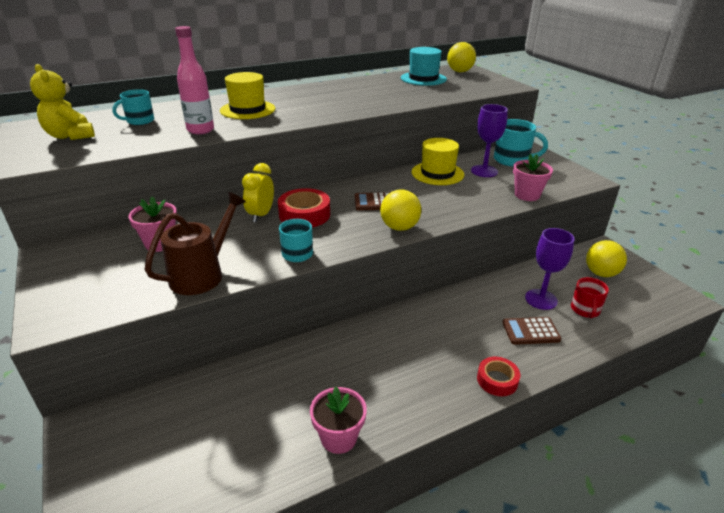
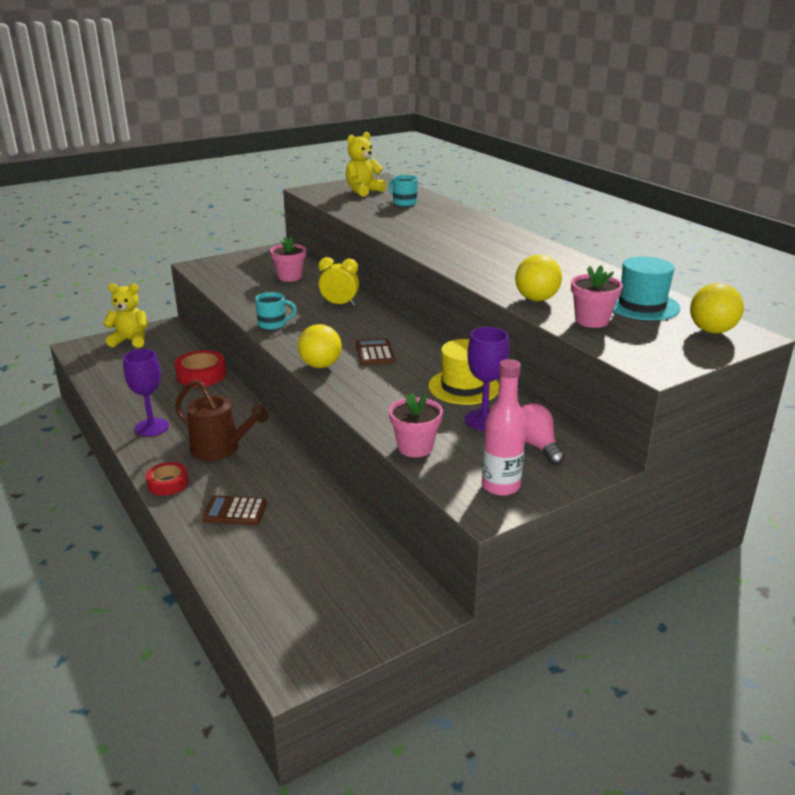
camera: 85 degrees right, 5 degrees down
(108, 470) = (130, 340): none -> yellow teddy bear
(200, 130) = (387, 222): pink bottle -> pink bottle (500, 486)
(202, 274) = (245, 296): brown watering can -> brown watering can (221, 449)
(247, 110) = (450, 231): yellow hat -> none
(304, 215) = (342, 321): red tape -> red tape (201, 375)
(339, 438) = (128, 409): pink flower pot -> pink flower pot (592, 320)
(512, 160) = (536, 446): turquoise mug -> pink light bulb
(530, 331) = (235, 511): brown calculator -> brown calculator turned 75 degrees counterclockwise
(541, 299) = (293, 526): purple goblet -> purple goblet (151, 427)
(585, 310) = (271, 559): red mug -> none
(601, 273) = (354, 590): yellow ball -> yellow ball (536, 299)

